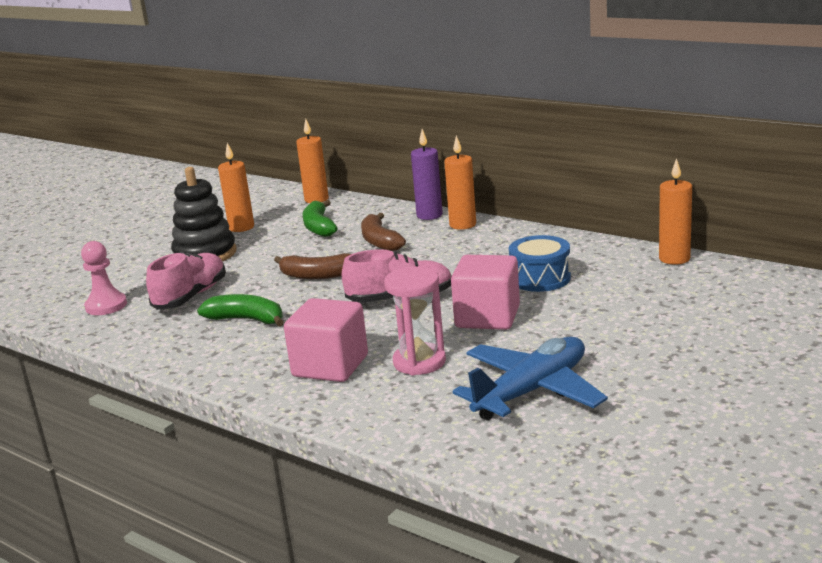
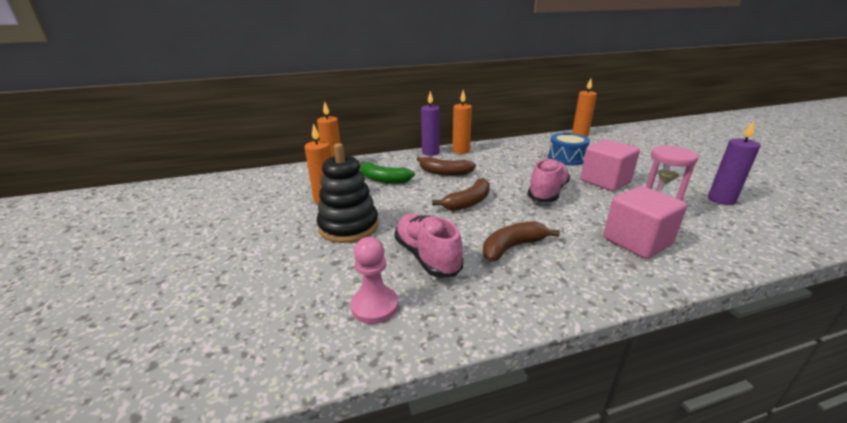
camera: 55 degrees left, 5 degrees up
(246, 320) = (512, 247): green banana -> brown banana
(531, 391) = (721, 200): blue plane -> purple candle

